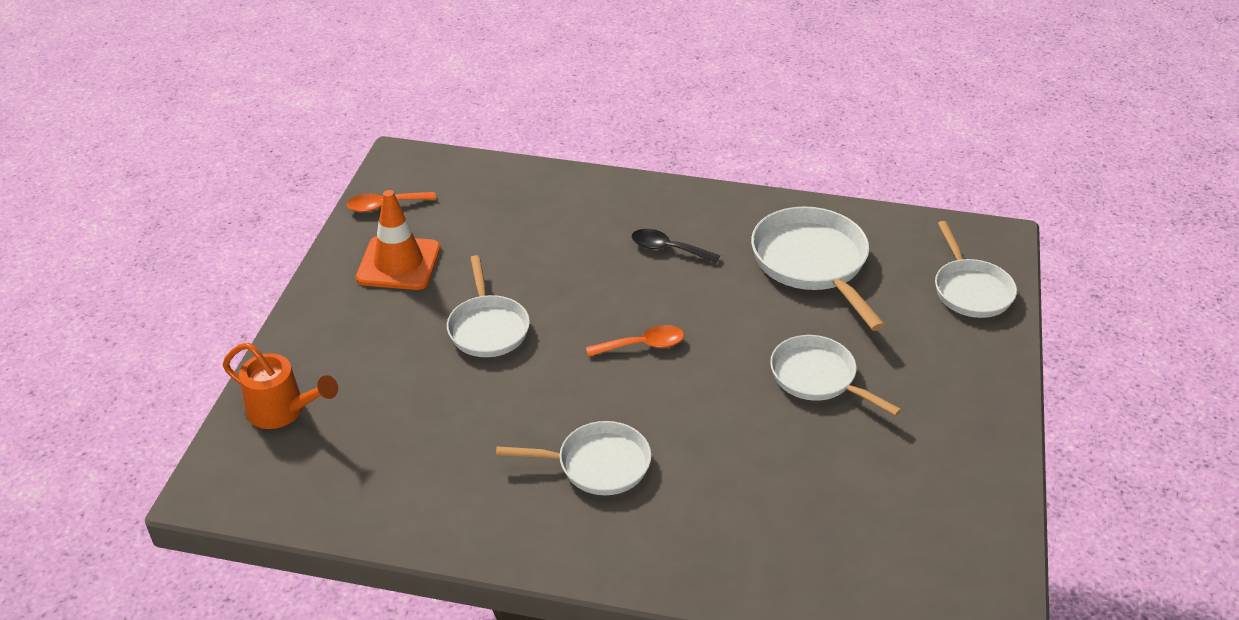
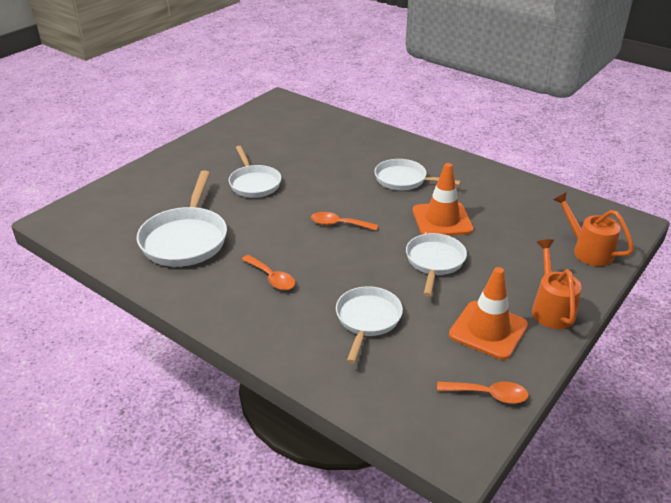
camera: 155 degrees left, 5 degrees down
(330, 309) = (551, 308): none -> orange watering can
(503, 399) = (442, 220): none -> orange traffic cone
(667, 249) = (272, 278): black spoon -> orange spoon
(970, 290) = (115, 198): white pan -> white pan (367, 320)

